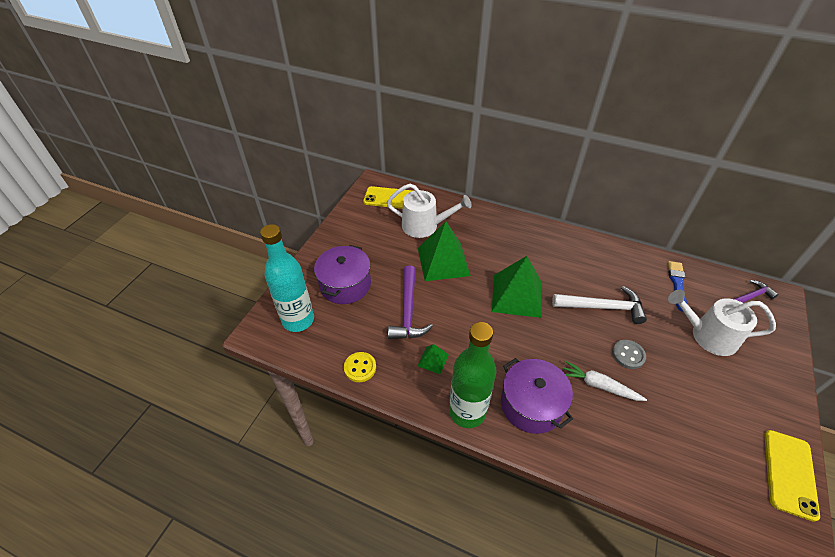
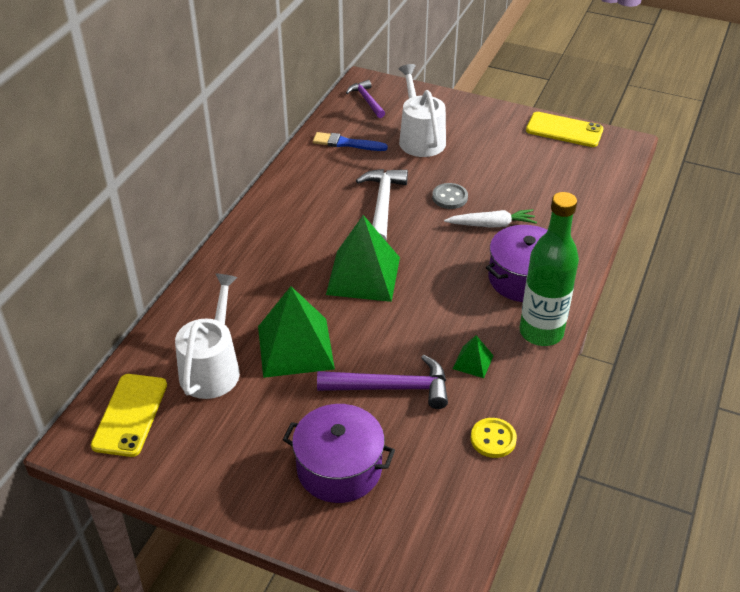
camera: 90 degrees left, 5 degrees down
(298, 320) = (413, 526): turquoise bottle -> none
(599, 385) = (491, 225): white carrot -> white carrot turned 120 degrees counterclockwise
(708, 336) = (420, 138): white watering can -> white watering can turned 150 degrees clockwise

